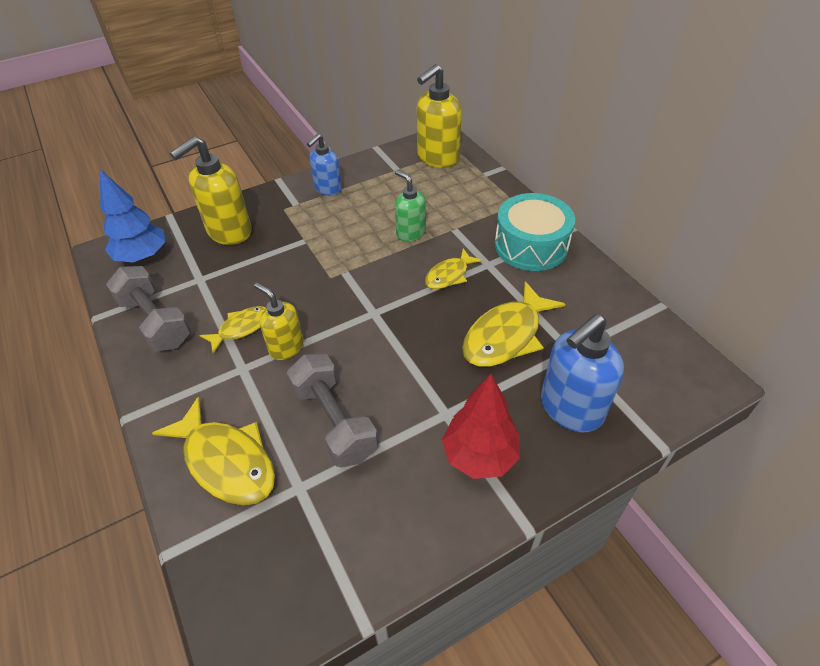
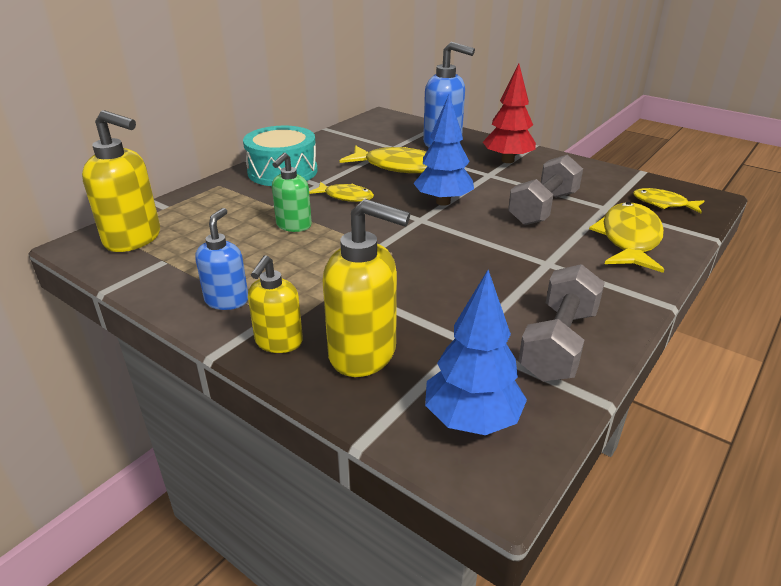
camera: 115 degrees left, 15 degrees down
(241, 328) = (506, 280): yellow fish -> yellow fish (663, 203)
(286, 347) = (501, 248): yellow soap dispenser -> yellow soap dispenser (278, 342)
(328, 189) = (227, 300): blue soap dispenser -> blue soap dispenser turned 90 degrees counterclockwise
(398, 342) = (443, 202): none -> blue tree

